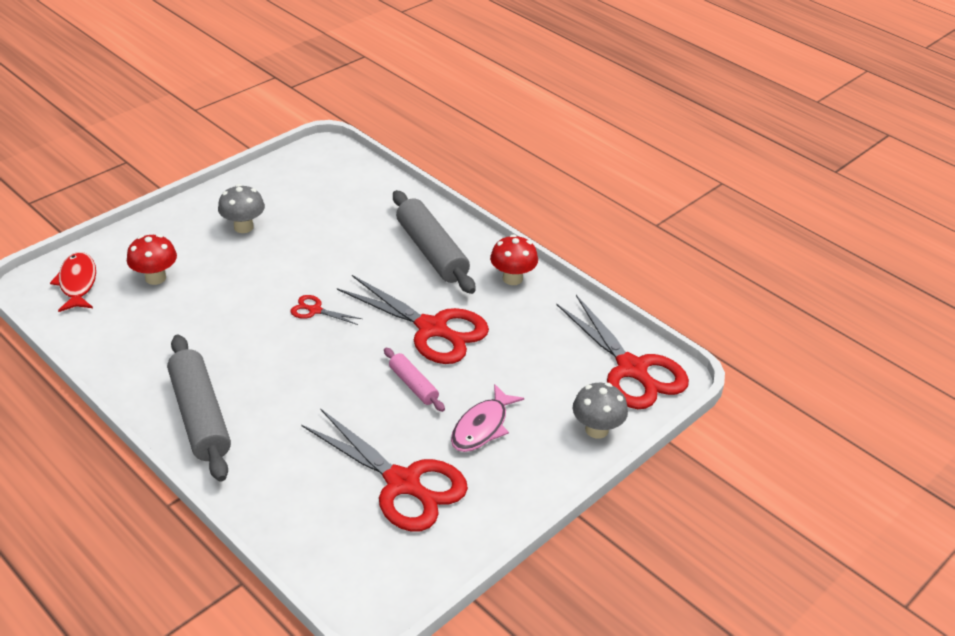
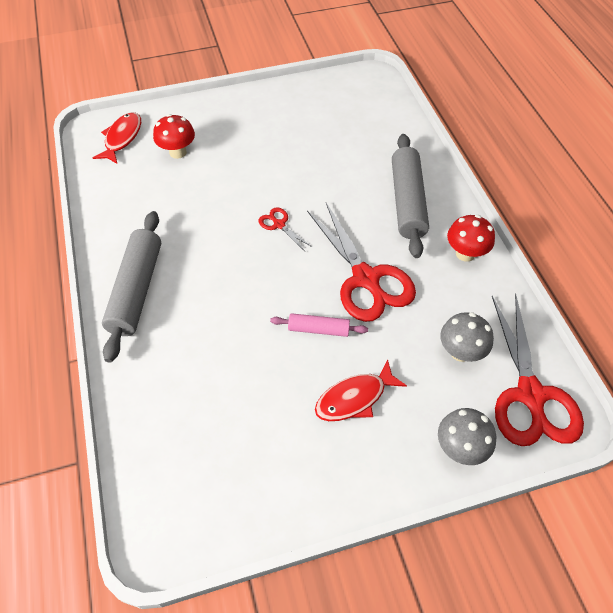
camera: 30 degrees right, 15 degrees up
(243, 227) = (268, 128): grey mushroom -> grey mushroom (460, 352)
(403, 483) = (255, 427): red scissors -> none
(413, 385) = (318, 329): pink rolling pin -> pink rolling pin turned 75 degrees counterclockwise
(482, 427) = (354, 398): pink fish -> red fish

